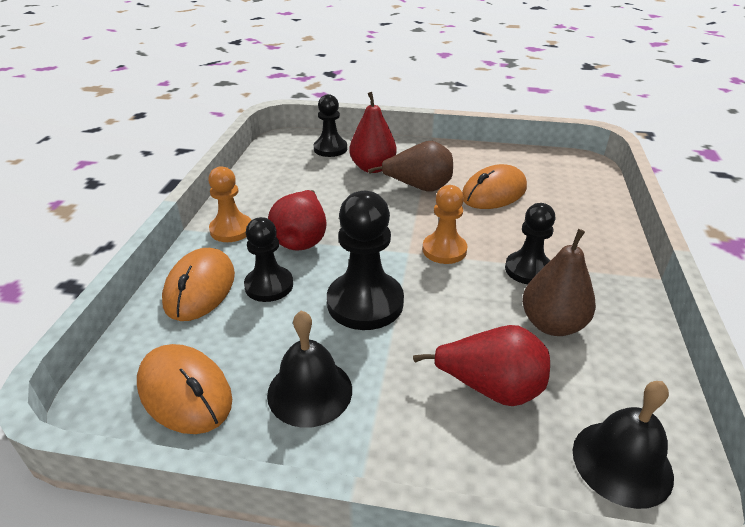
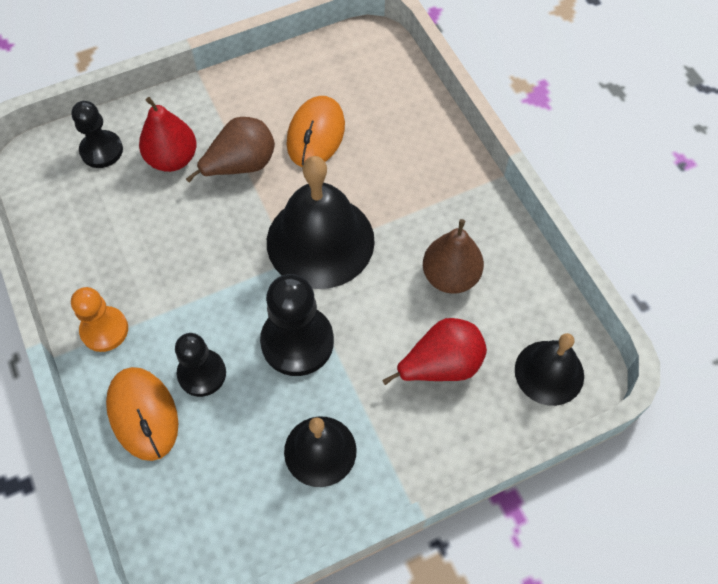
camera: 35 degrees left, 25 degrees up
(185, 392) = (229, 513): orange mouse -> none
(302, 239) = (184, 302): red pear -> none
(444, 250) = (320, 241): orange pawn -> black bell
(528, 270) = (401, 225): black pawn -> none

